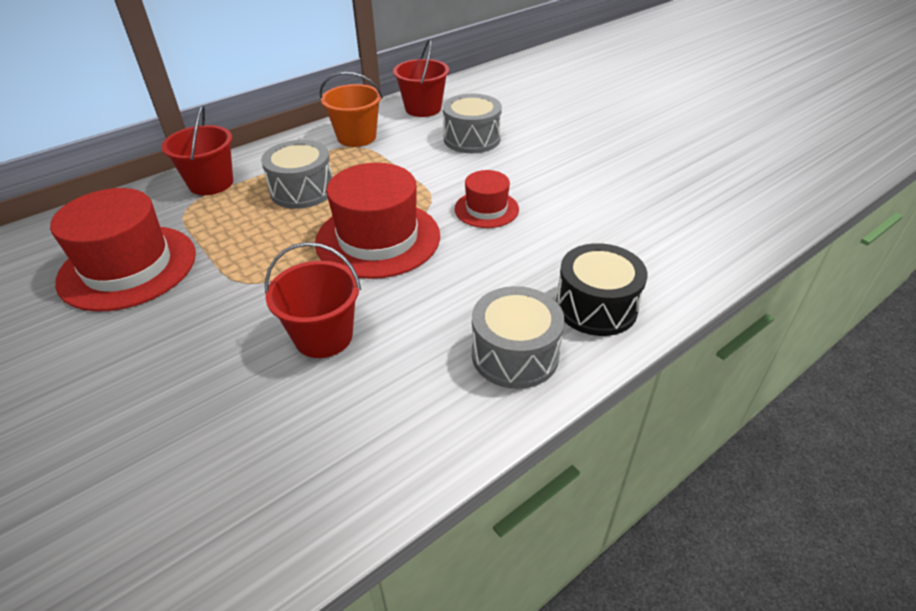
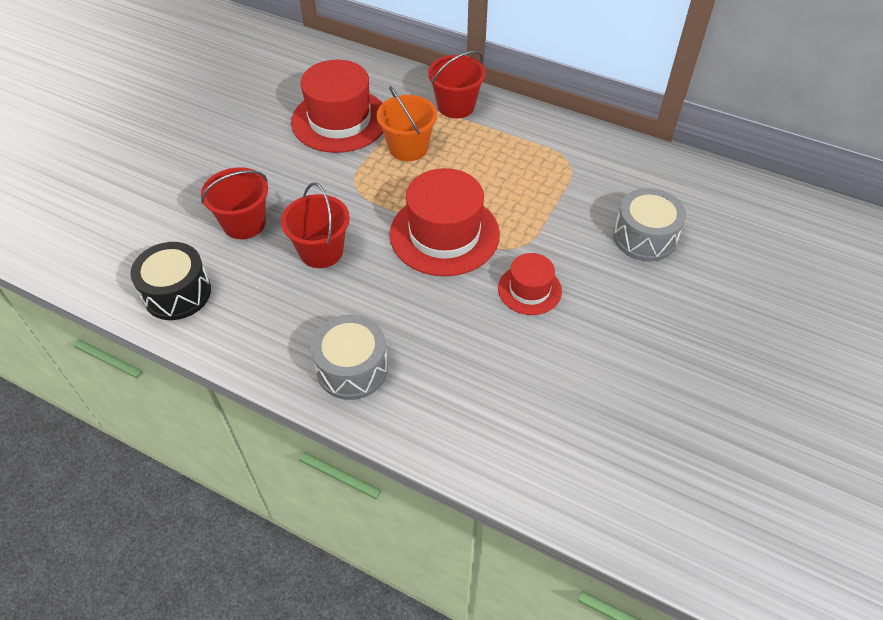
camera: 65 degrees right, 10 degrees up
(302, 190) = (480, 161): grey drum -> none
(356, 137) = (585, 156): orange bucket -> orange bucket (408, 148)
(423, 108) = (675, 179): red bucket -> red bucket (244, 223)
(596, 307) = (434, 409): black drum -> black drum (177, 293)

